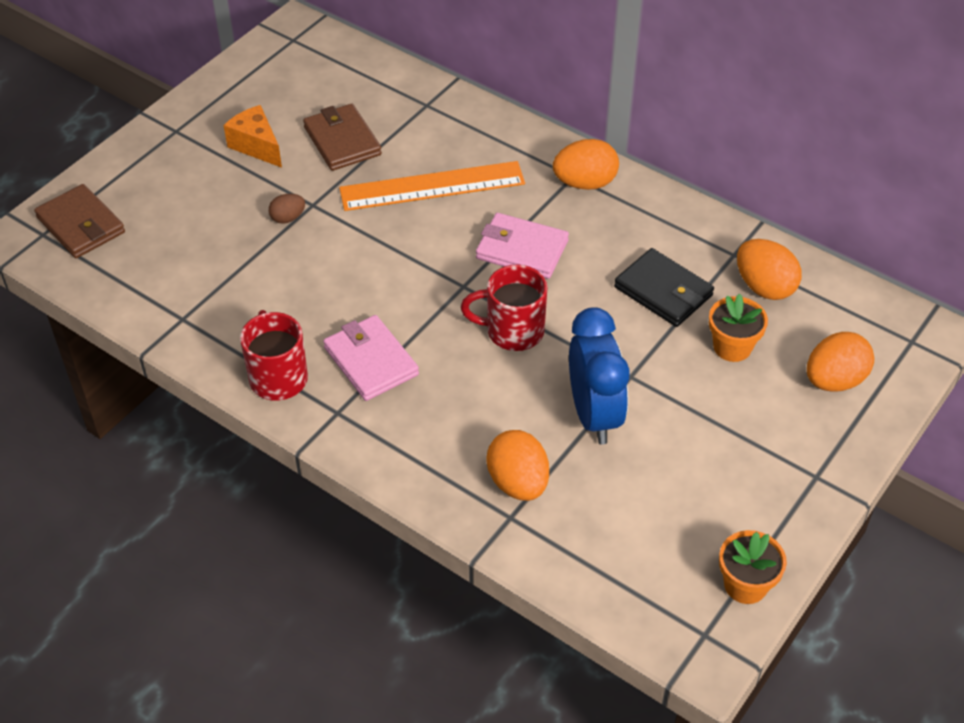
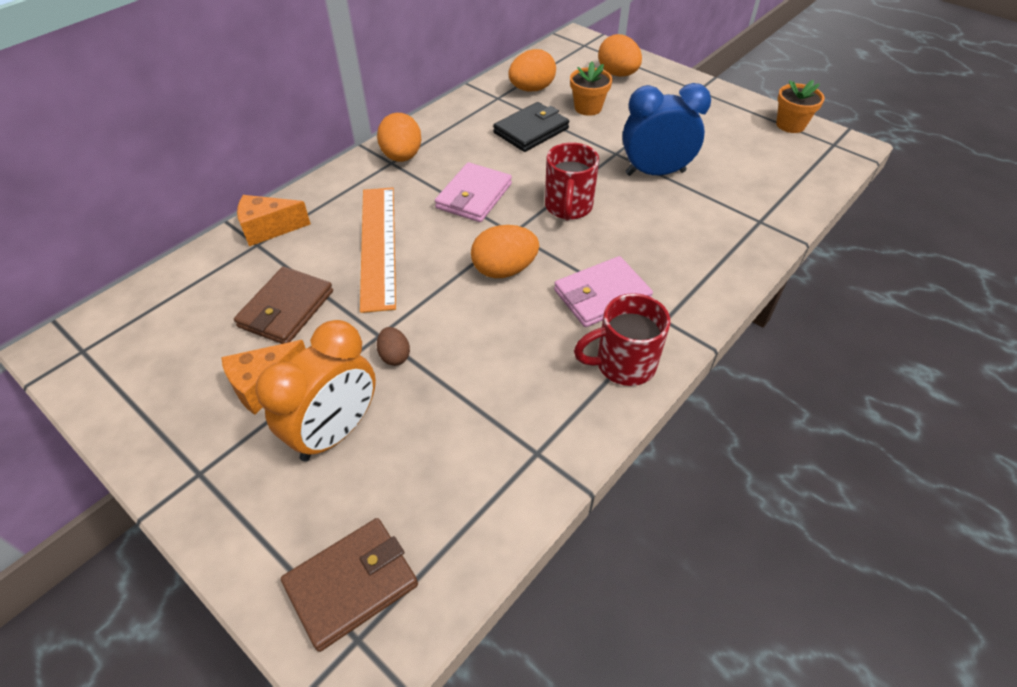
camera: 85 degrees left, 0 degrees up
(209, 195) = (335, 432): none -> orange clock
(342, 141) = (286, 309): brown wallet -> brown wallet turned 45 degrees counterclockwise
(449, 108) = (269, 229): none -> orange cheese
(518, 483) = (726, 215): orange egg -> orange egg (504, 270)

